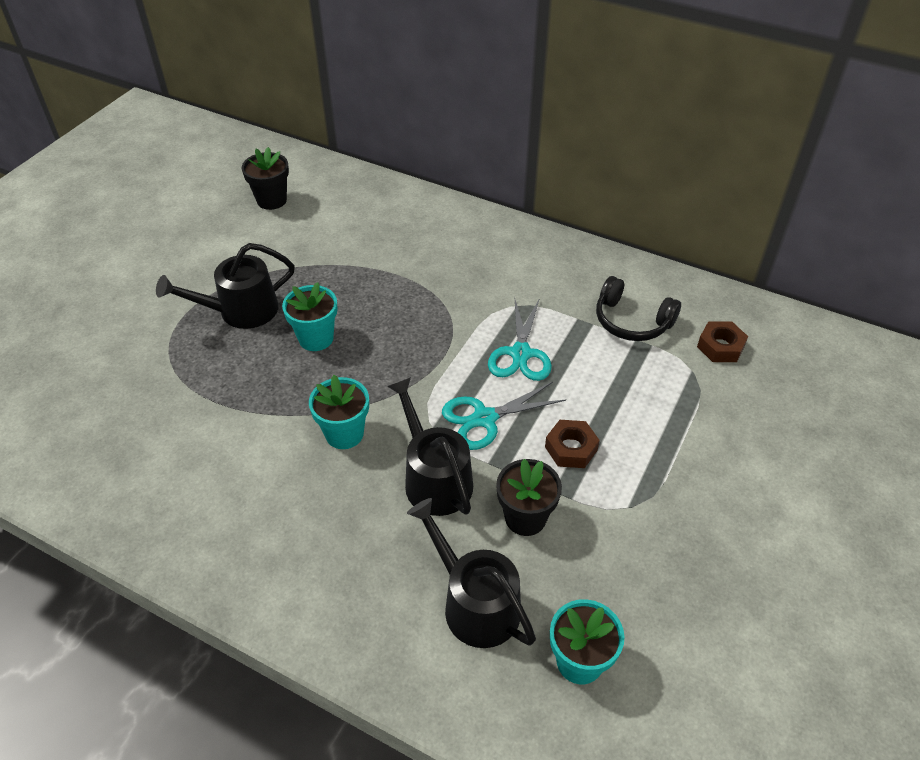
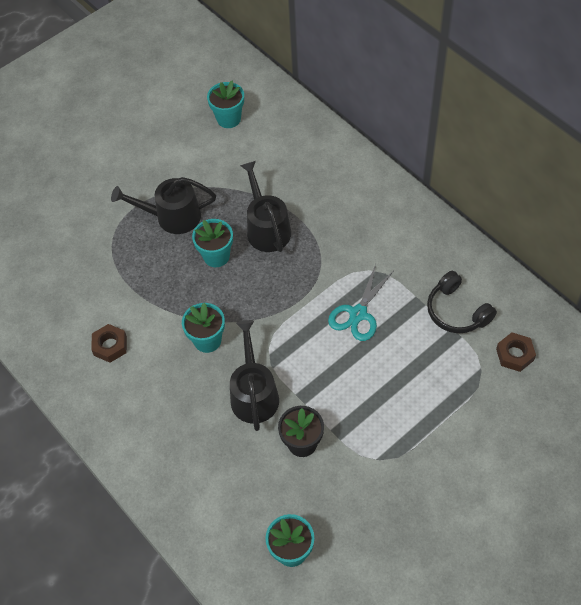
camera: 25 degrees right, 10 degrees up
(272, 200) = (228, 119): black flower pot -> turquoise flower pot
(475, 603) = (243, 490): black watering can -> black watering can (267, 228)
(485, 418) = (308, 359): turquoise scissors -> none
(571, 448) = (358, 402): brown nut -> brown nut (110, 346)

